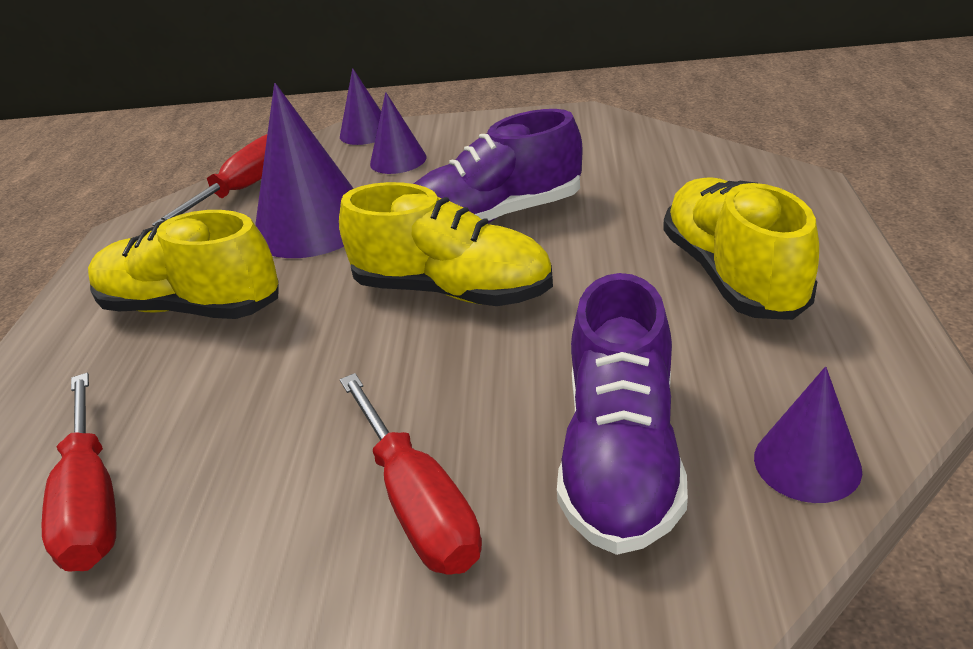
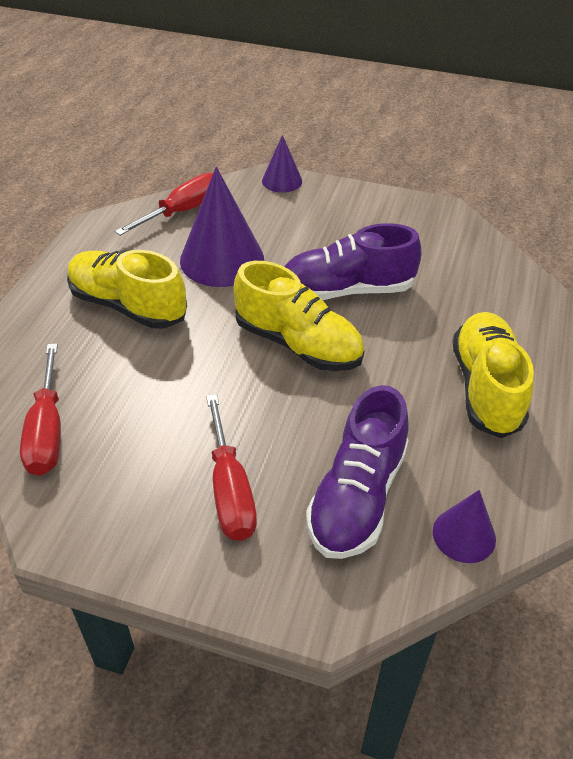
camera: 10 degrees right, 10 degrees up
(398, 160) = (297, 215): purple cone -> none

